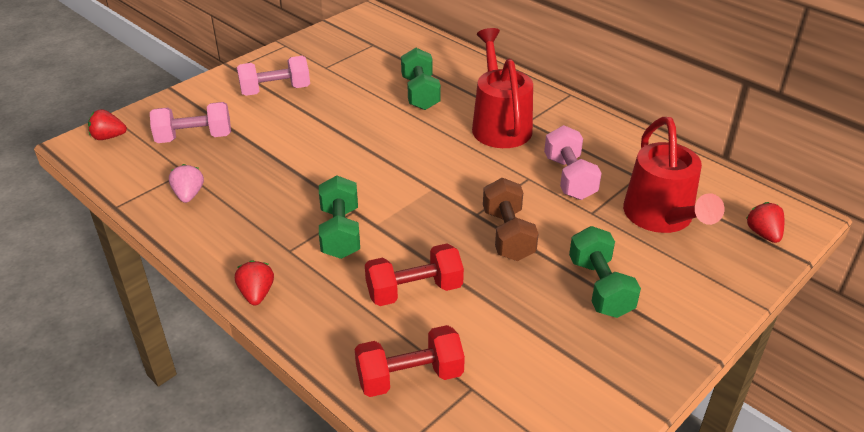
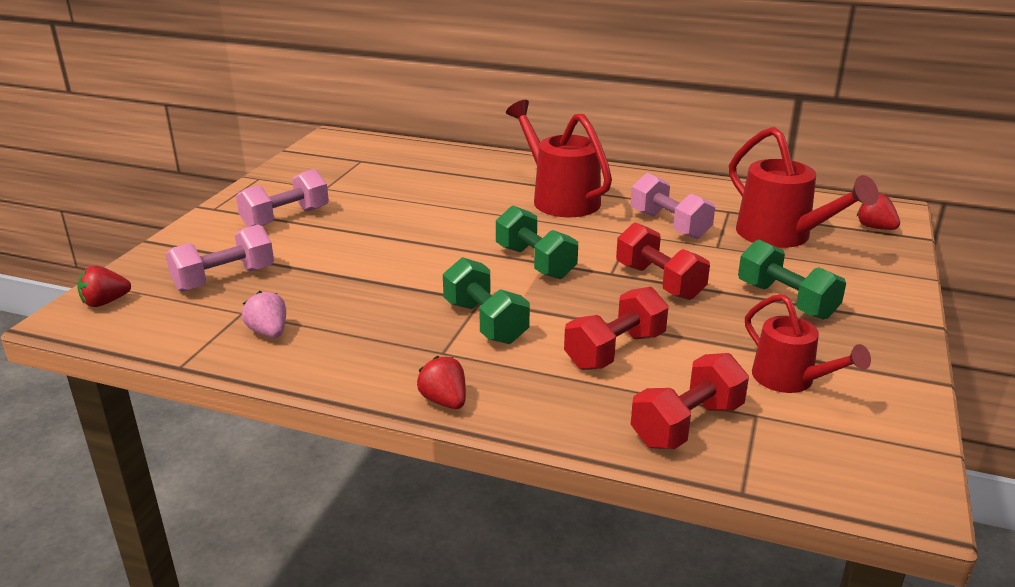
camera: 25 degrees left, 10 degrees down
(420, 93) = (453, 190): green dumbbell -> green dumbbell (535, 262)
(508, 235) = (659, 282): brown dumbbell -> red dumbbell
(529, 367) = (791, 380): none -> red watering can

